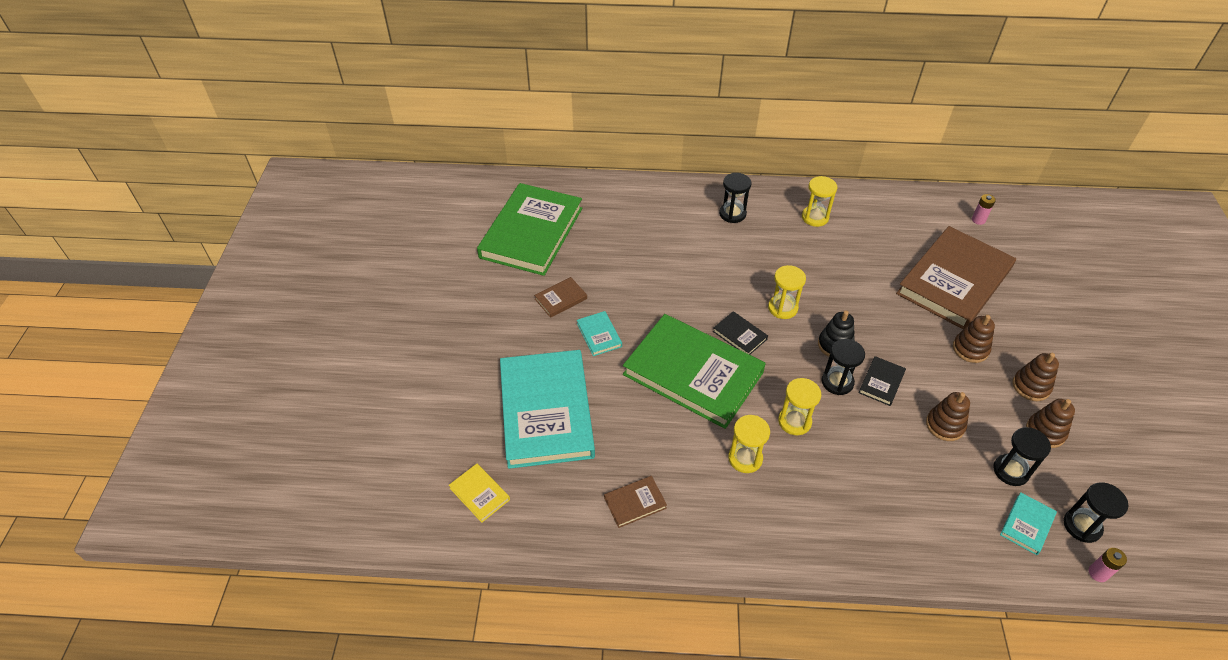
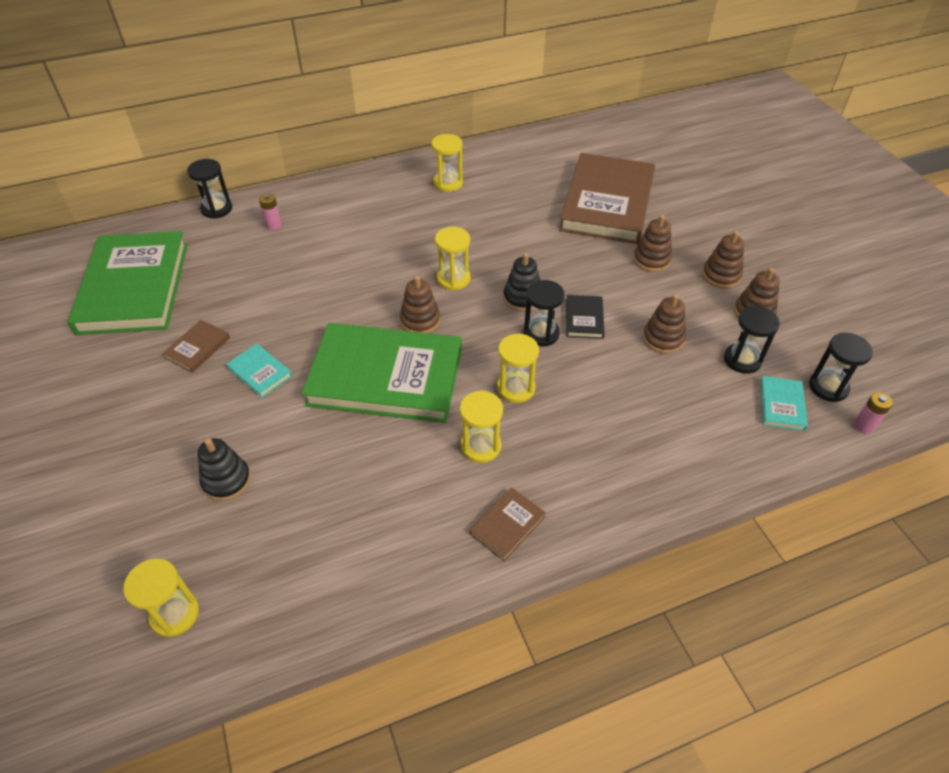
camera: 25 degrees left, 0 degrees up
(479, 494) = (175, 614): yellow book -> yellow hourglass
(546, 411) = (226, 480): turquoise book -> black stacking toy
(635, 503) = (377, 544): brown book -> brown book (507, 525)
(732, 214) = (361, 203): black hourglass -> black hourglass (217, 209)
(739, 335) = (420, 320): black book -> brown stacking toy
(978, 220) = (603, 143): pink battery -> pink battery (273, 225)

